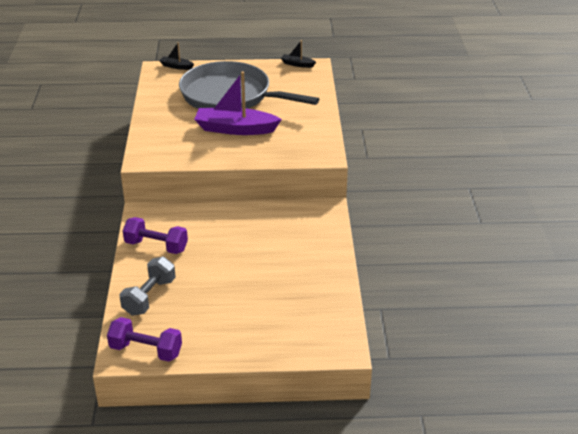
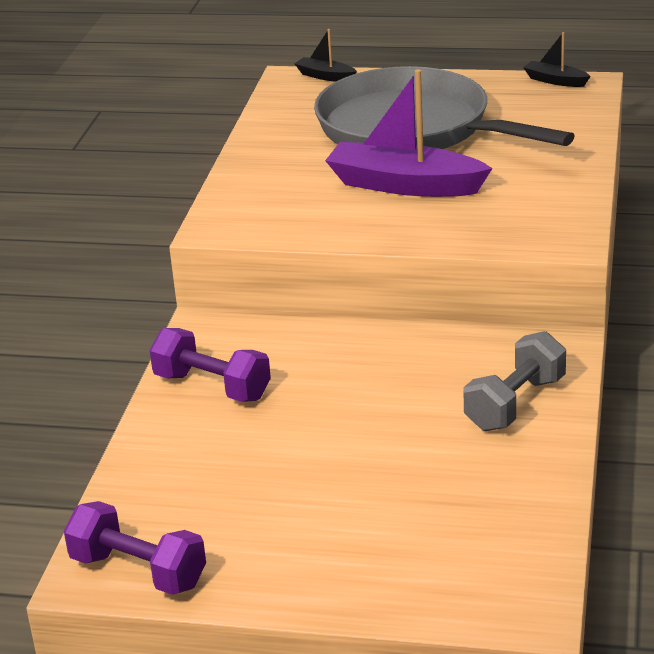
camera: 15 degrees right, 5 degrees down
(149, 297) = (173, 475): grey dumbbell -> grey dumbbell (515, 404)

